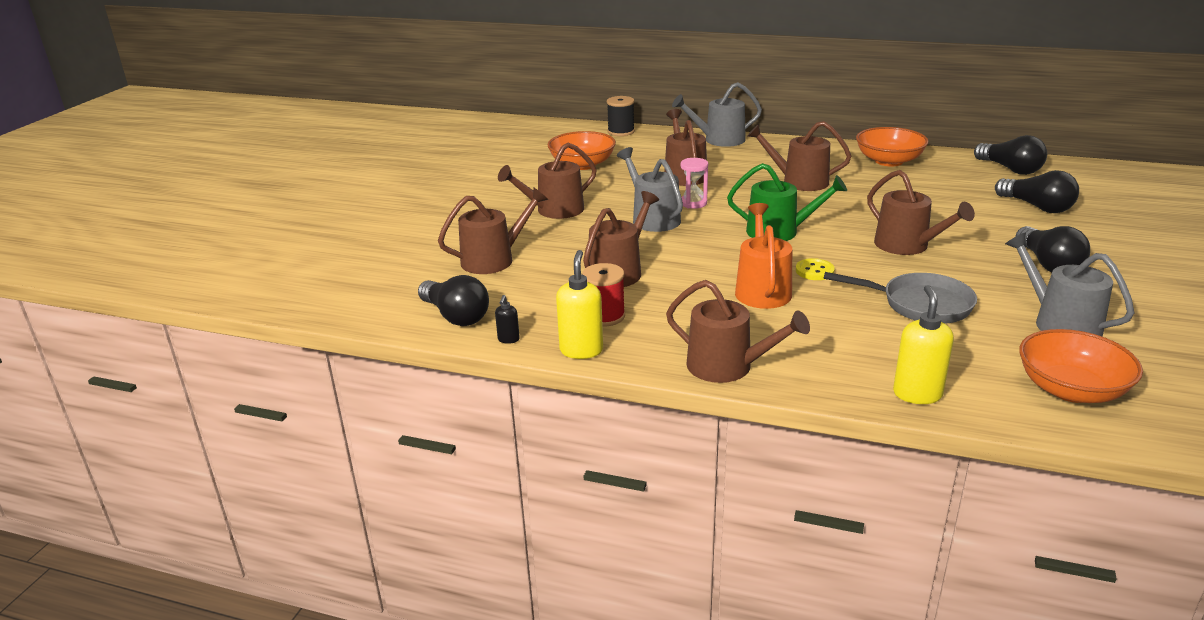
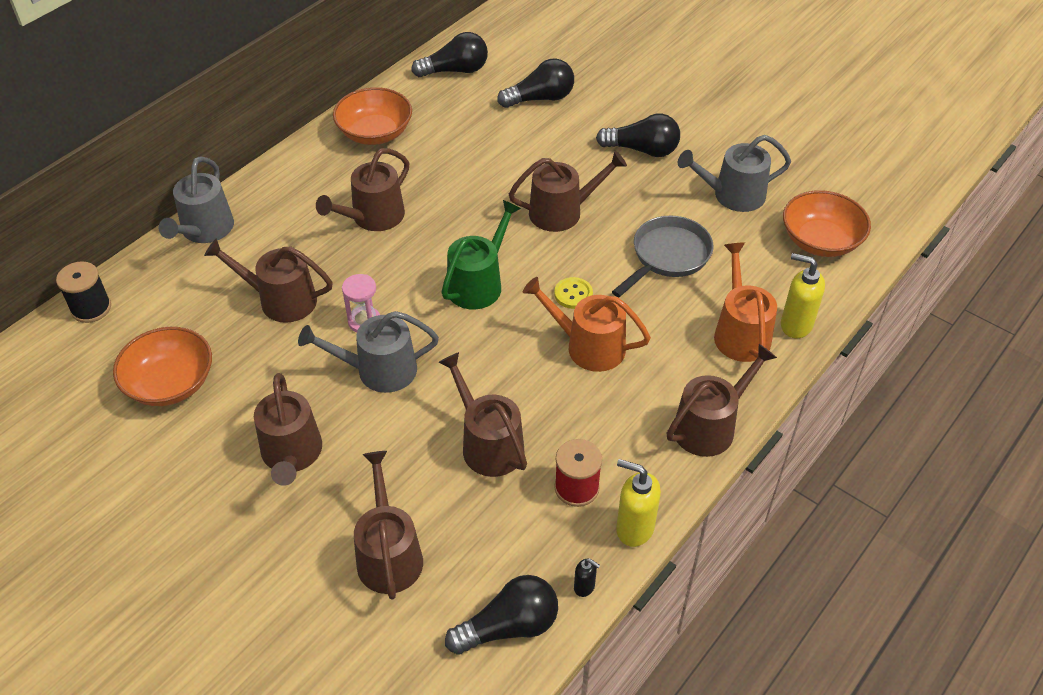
camera: 70 degrees left, 20 degrees up
(866, 362) = (740, 333): none -> orange watering can

